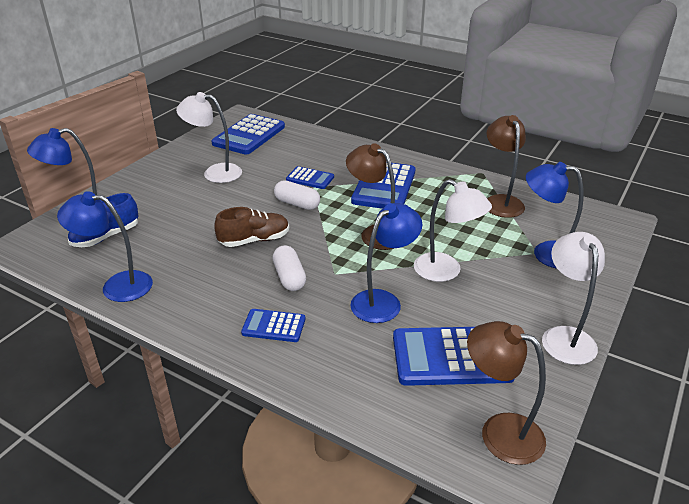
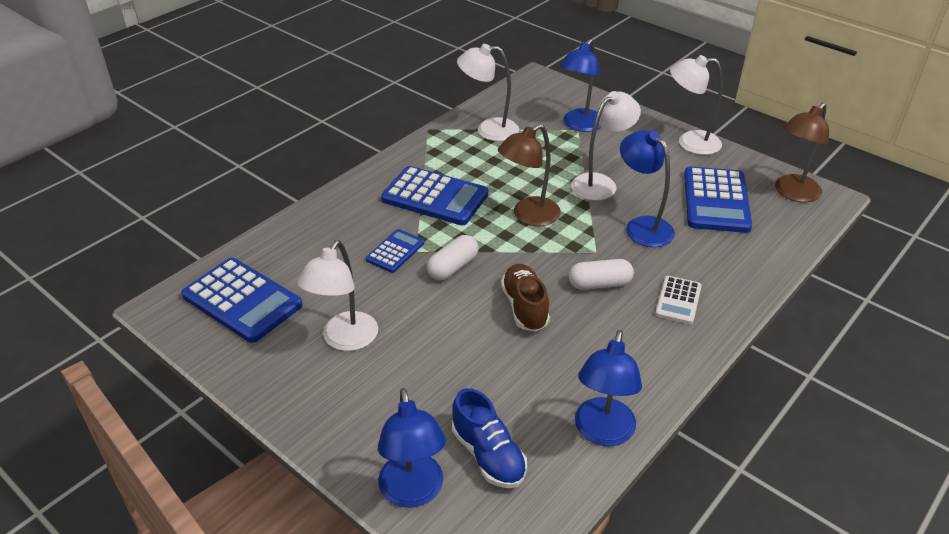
camera: 80 degrees left, 5 degrees up
(273, 326) = (678, 300): blue calculator -> white calculator
(500, 201) = (488, 130): brown lamp -> white lamp

